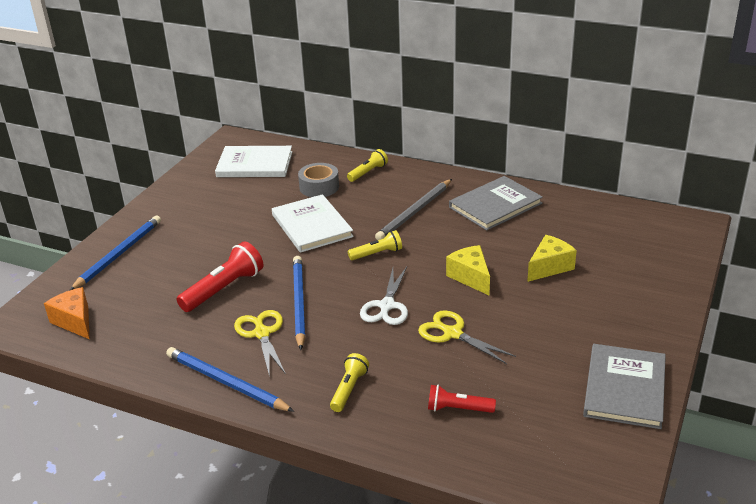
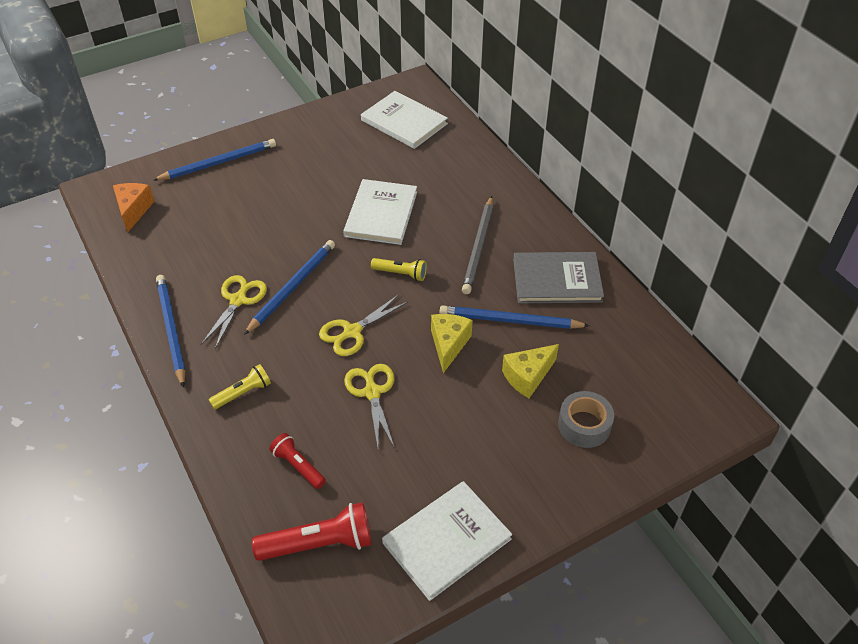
camera: 35 degrees right, 15 degrees up
(224, 289) = (254, 240): red flashlight -> red flashlight (319, 543)
(319, 187) = (429, 175): grey tape -> grey tape (584, 425)
(368, 172) = (486, 180): yellow flashlight -> none
(387, 306) = (352, 332): white scissors -> yellow scissors
(415, 212) = (478, 247): grey pencil -> grey pencil turned 60 degrees counterclockwise
(494, 242) = (510, 321): none -> blue pencil
(549, 267) = (527, 376): yellow cheese -> yellow cheese turned 150 degrees clockwise
(624, 388) = (446, 541): grey book -> white book

